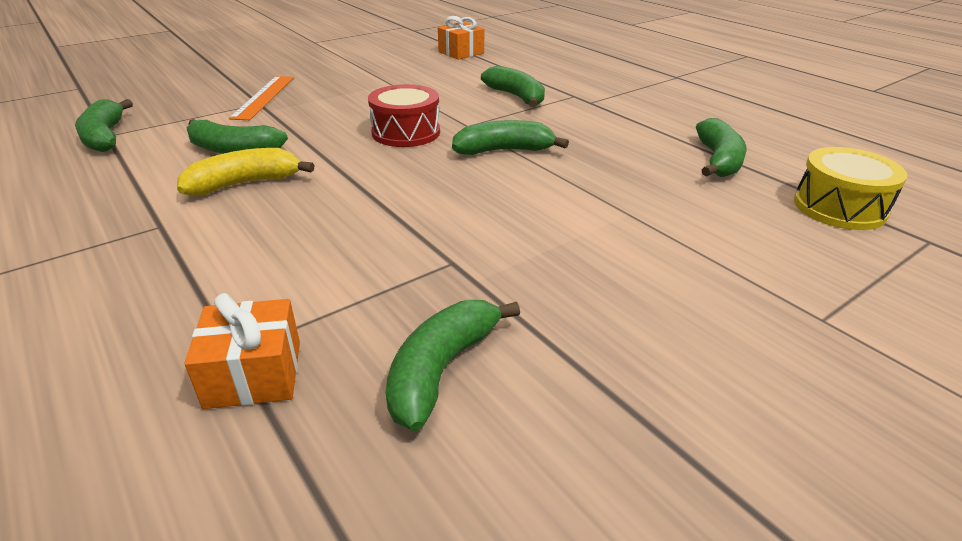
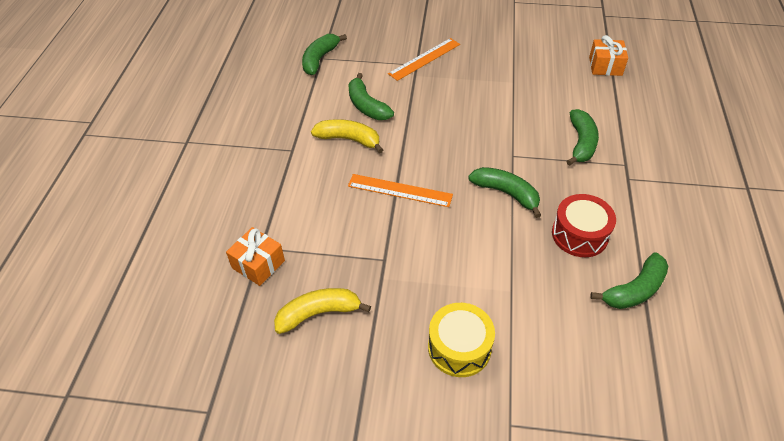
camera: 45 degrees right, 15 degrees up
(380, 196) = (400, 190): none -> orange ruler
(406, 132) = (468, 142): red drum -> red drum (579, 234)
(441, 370) = (318, 313): green banana -> yellow banana
(839, 207) = (651, 380): yellow drum -> yellow drum (459, 348)

